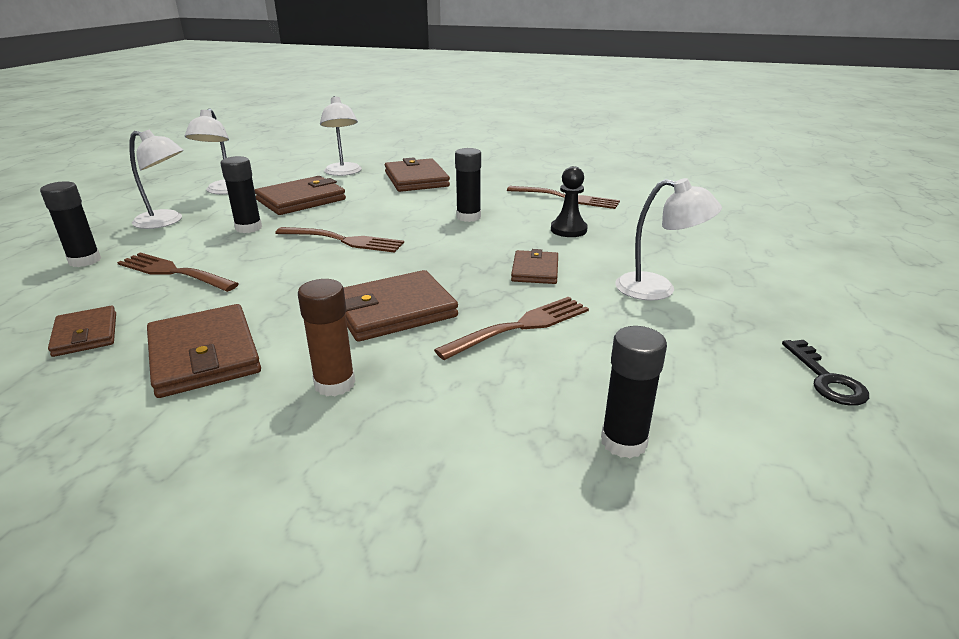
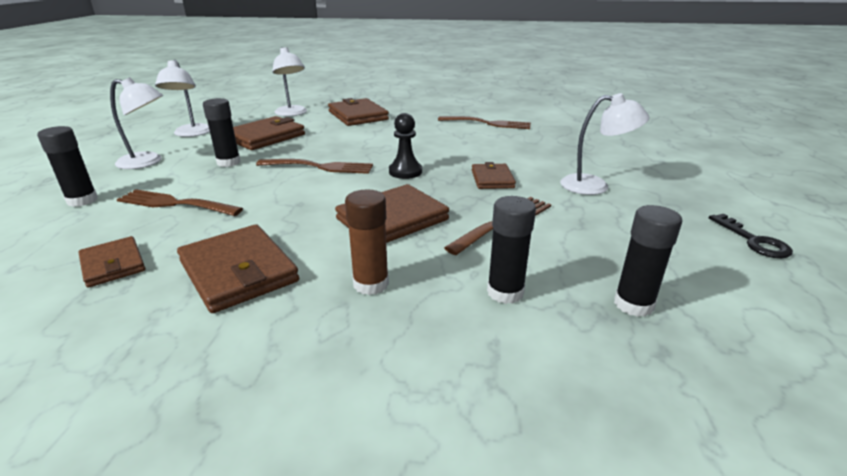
camera: 10 degrees left, 0 degrees up
(468, 217) = (416, 142): black glue stick -> black glue stick (505, 292)
(568, 230) = (502, 147): black pawn -> black pawn (405, 172)

